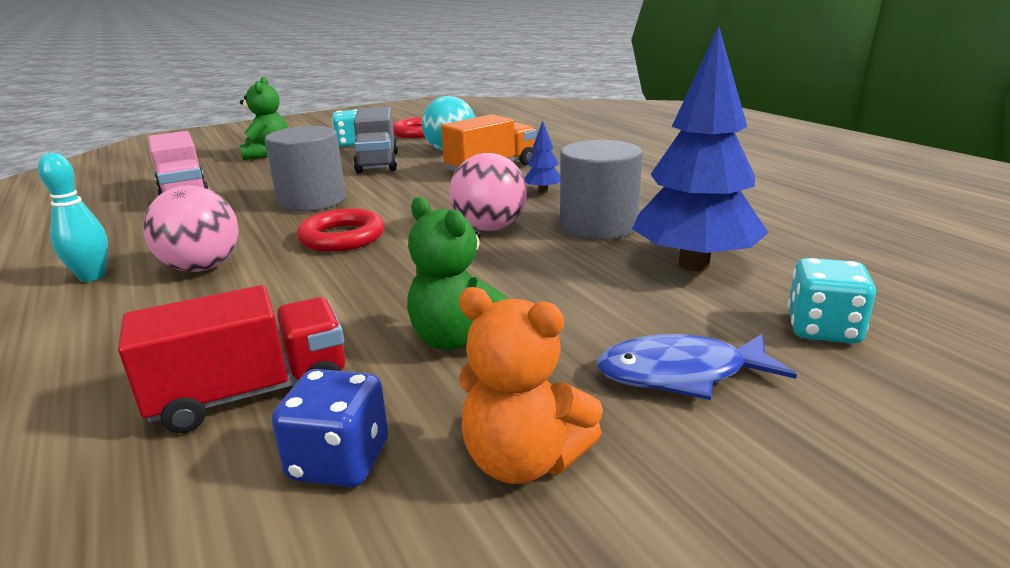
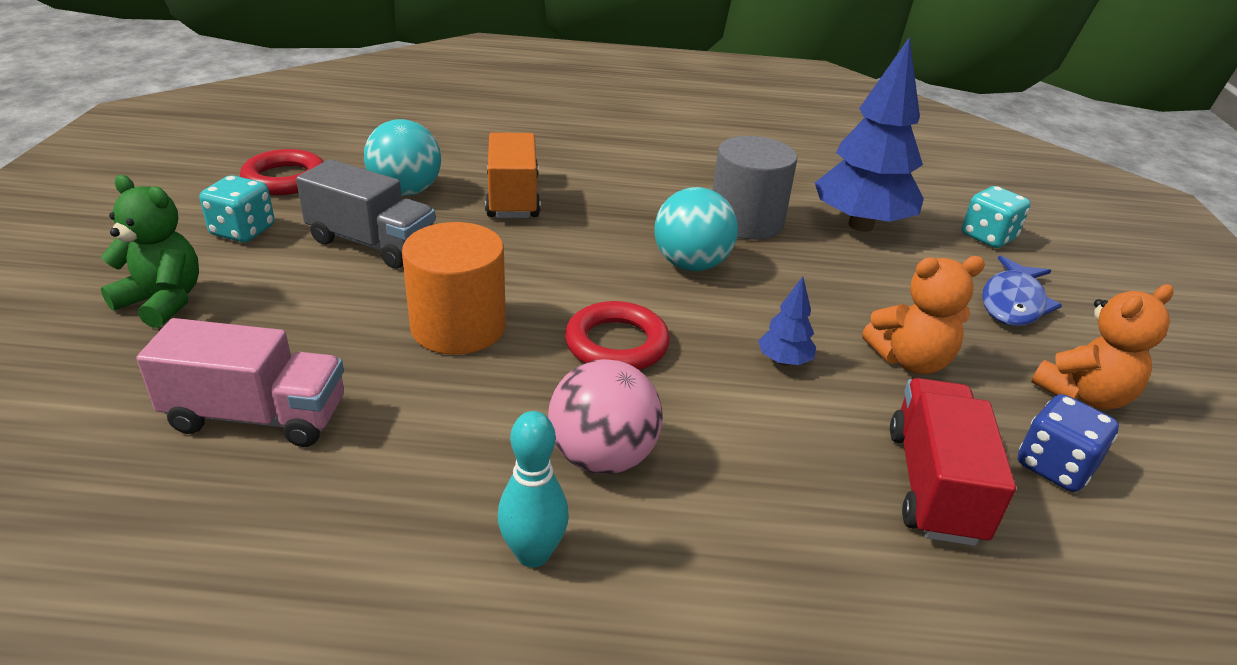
camera: 60 degrees left, 10 degrees up
(312, 200) = (458, 327): grey cylinder -> orange cylinder
(459, 340) = (910, 360): green teddy bear -> orange teddy bear
(489, 228) = (691, 264): pink ball -> turquoise ball
(543, 191) = (628, 206): blue tree -> blue tree (784, 361)

